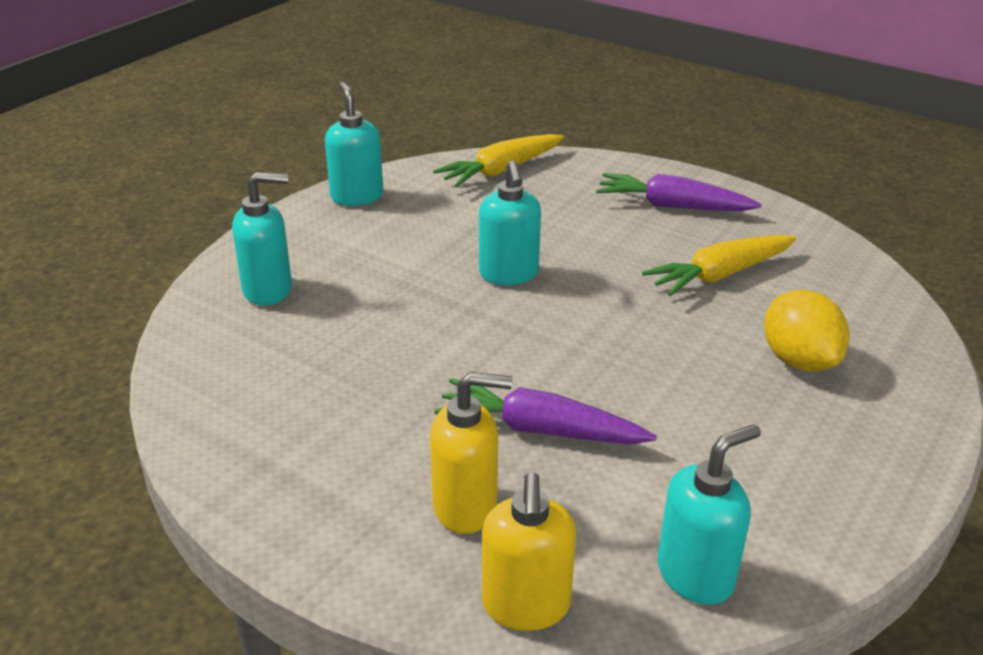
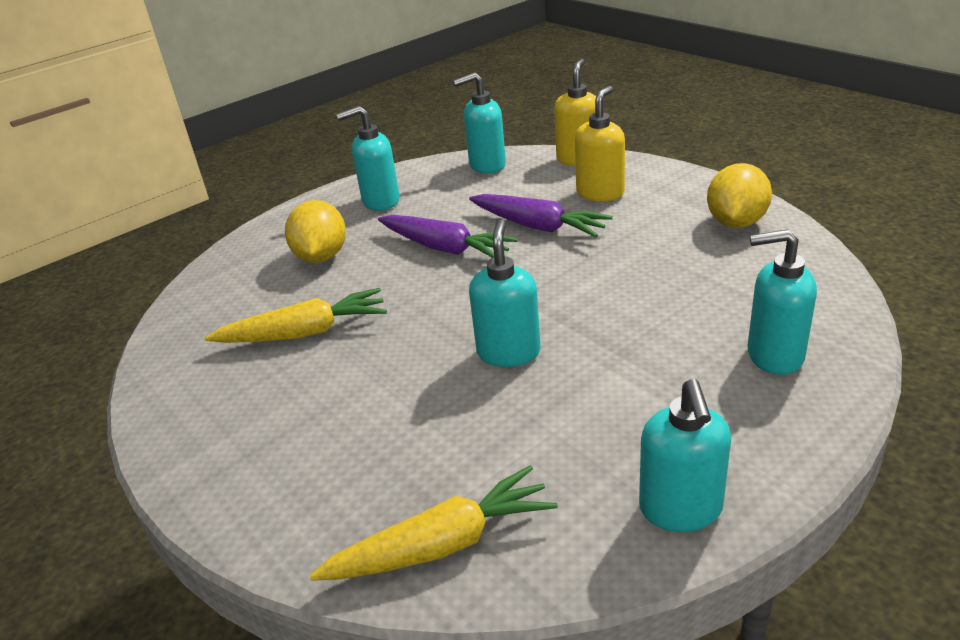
camera: 160 degrees left, 0 degrees up
(265, 454) = (736, 222): none -> yellow lemon
(466, 507) = (600, 193): yellow soap dispenser -> yellow soap dispenser turned 105 degrees clockwise
(672, 206) = (263, 433): purple carrot -> purple carrot (445, 248)
(814, 465) = (380, 201): none -> turquoise soap dispenser

